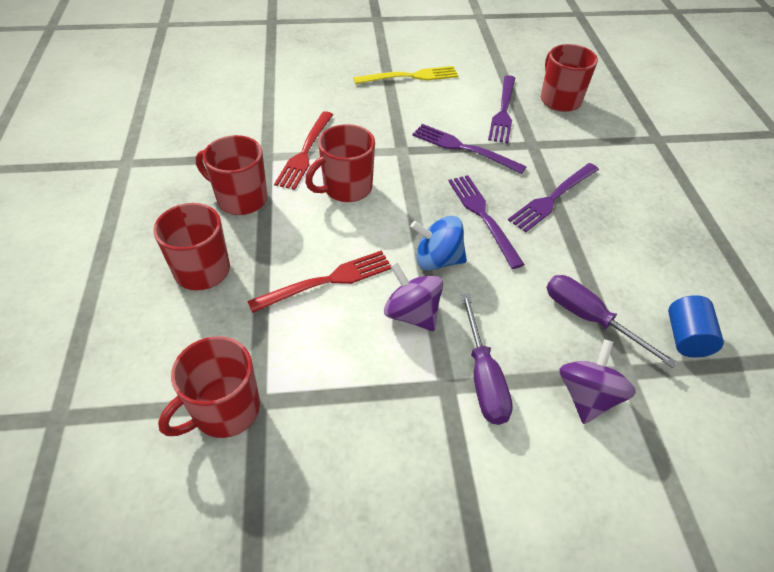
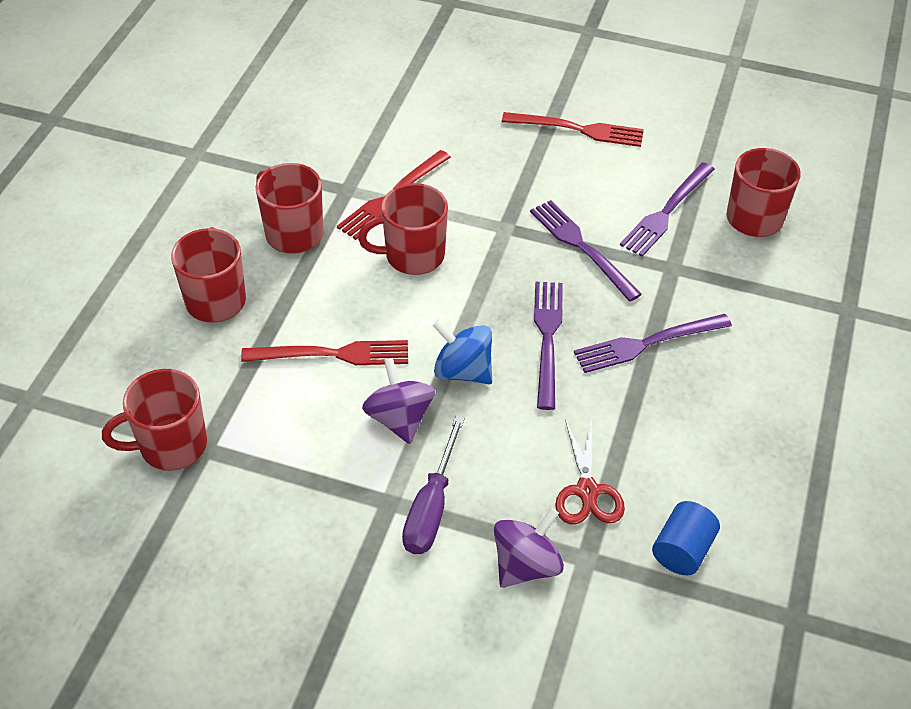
camera: 25 degrees right, 0 degrees up
(410, 76) = (578, 130): yellow fork -> red fork
(589, 318) = (587, 491): purple screwdriver -> red scissors

